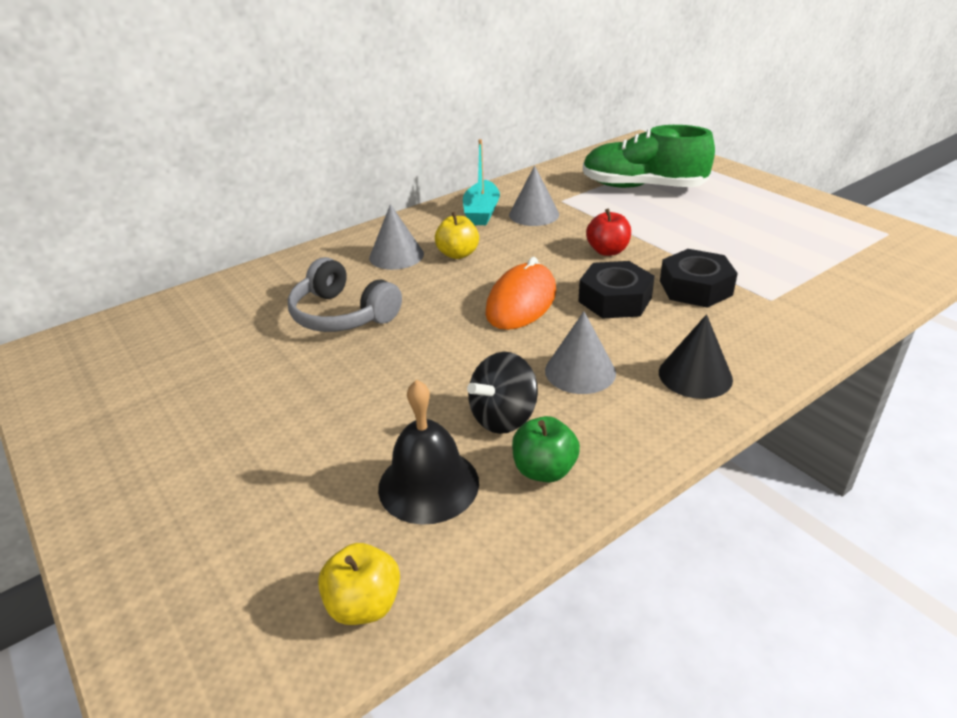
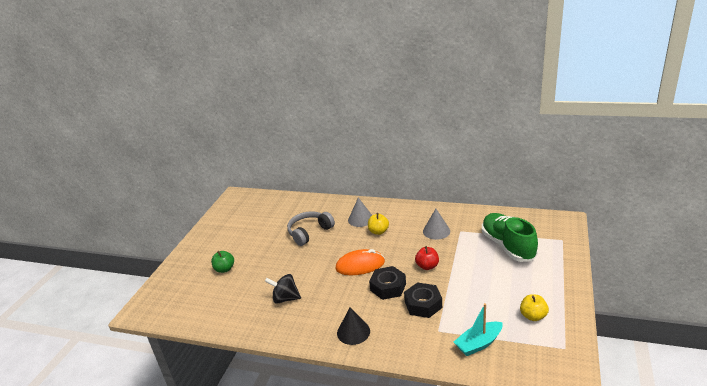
camera: 55 degrees right, 5 degrees down
(342, 315) = (309, 232): grey headphones -> grey headphones turned 45 degrees clockwise
(364, 604) = (188, 316): yellow apple -> yellow apple (533, 316)
(428, 484) = (241, 301): black bell -> none
(481, 212) = (420, 217): turquoise boat -> turquoise boat (478, 343)
(544, 470) = (266, 321): green apple -> green apple (224, 269)
(580, 371) = (328, 302): grey cone -> none

